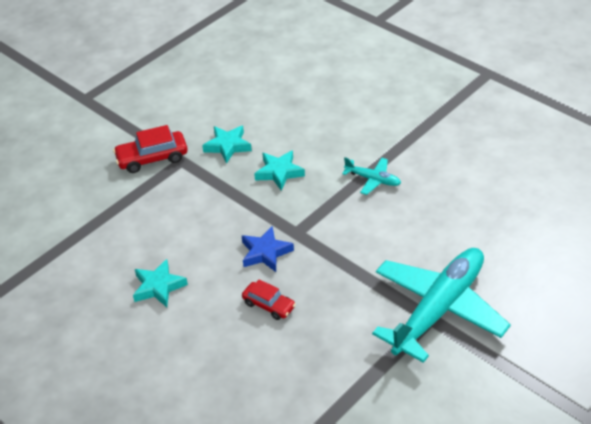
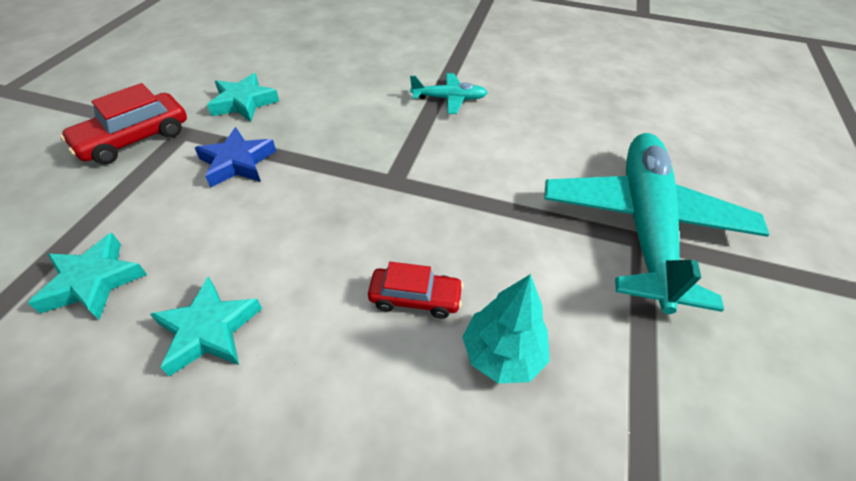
camera: 30 degrees left, 5 degrees up
(265, 253) = (365, 220): blue star -> blue star (237, 163)
(279, 172) = (329, 116): turquoise star -> turquoise star (94, 281)
(297, 347) = (502, 354): none -> turquoise tree

